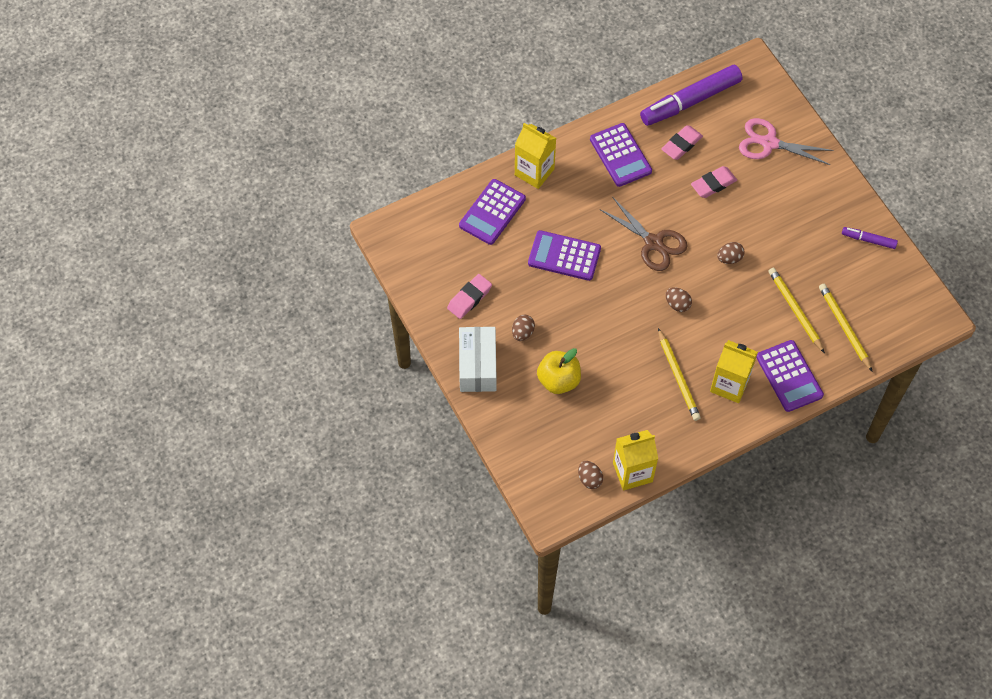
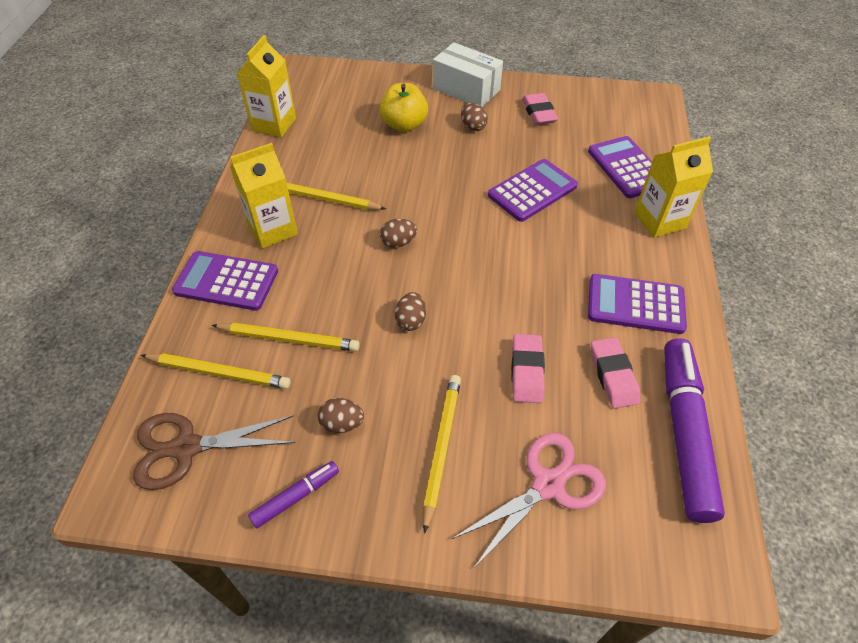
camera: 125 degrees right, 10 degrees down
(589, 479) = (299, 100): brown egg -> brown egg (342, 423)
(653, 243) = (489, 266): brown scissors -> brown scissors (186, 448)
(790, 196) = (441, 448): none -> yellow pencil

